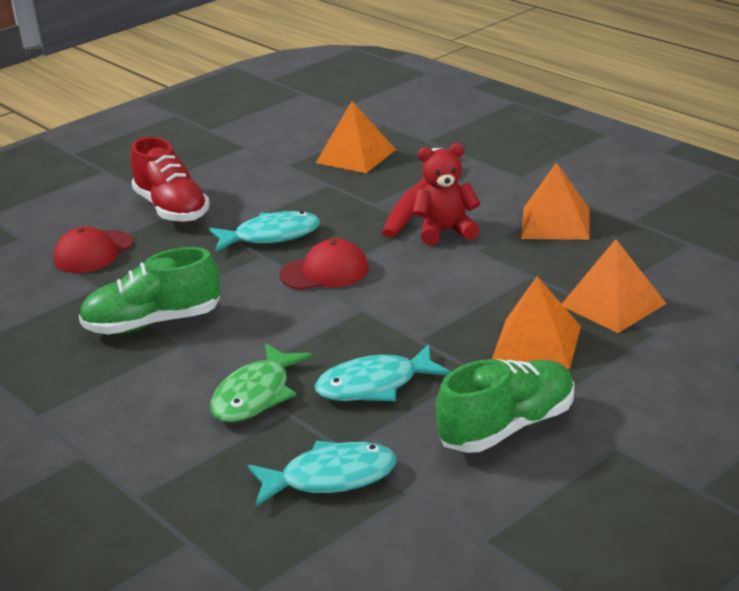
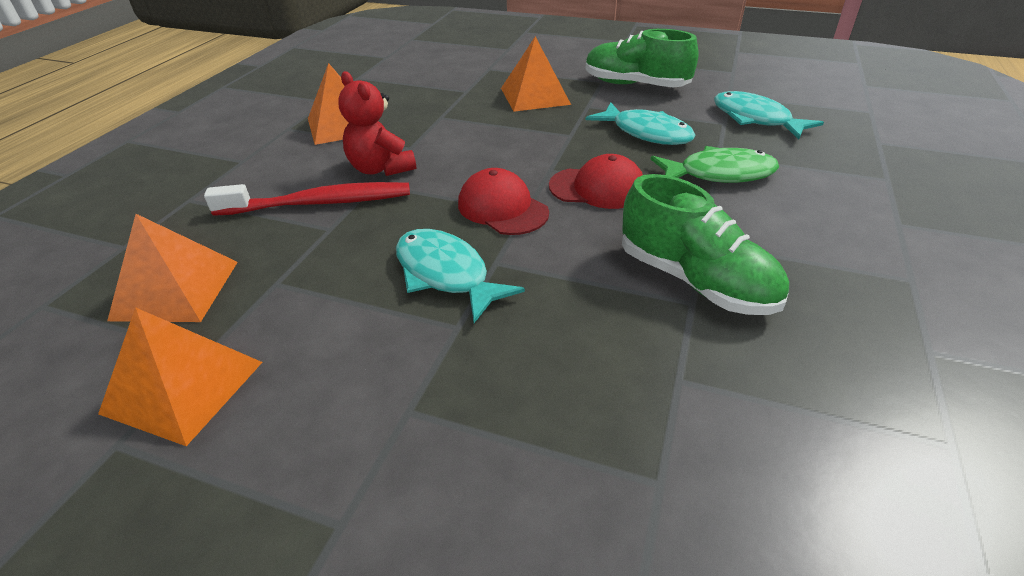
camera: 120 degrees left, 10 degrees up
(93, 252) = (599, 447): red cap -> red cap (597, 188)
(172, 209) = (406, 422): red shoe -> none
(613, 304) = (463, 84): orange pyramid -> orange pyramid (183, 387)

